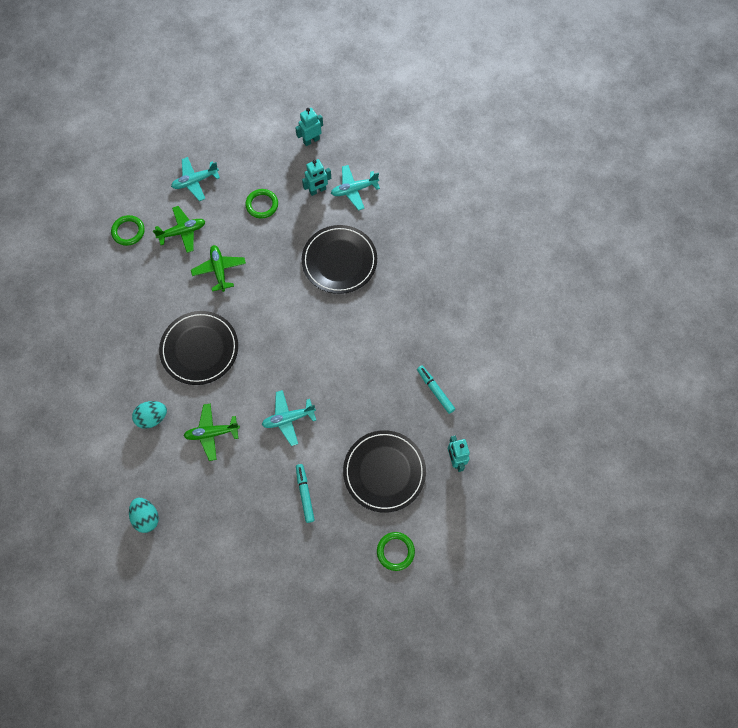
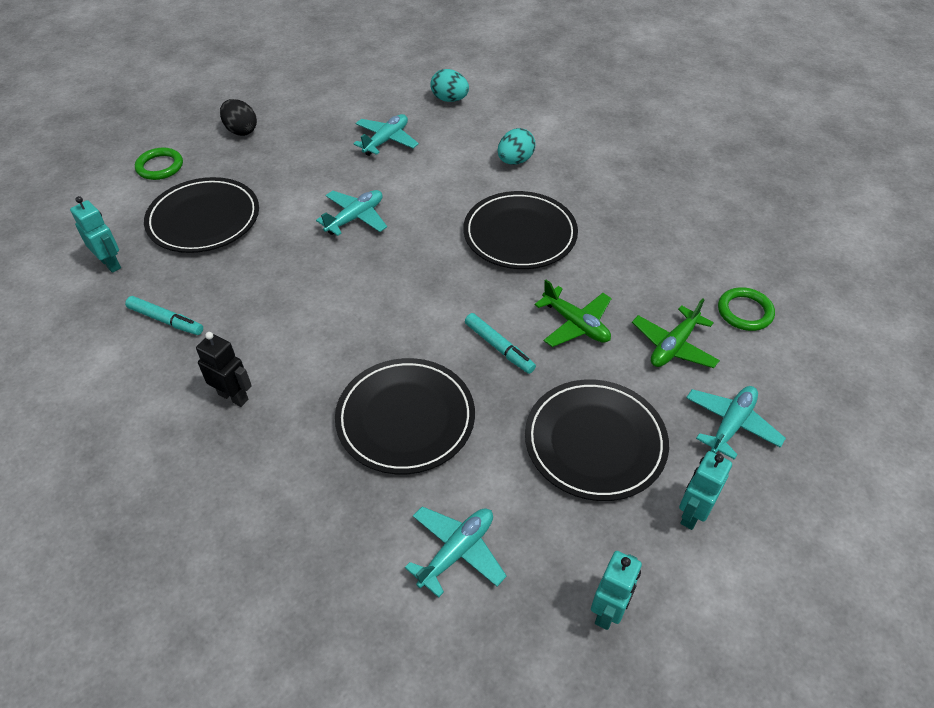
camera: 150 degrees right, 20 degrees down
(212, 433) = (437, 174): green plane -> none
(223, 491) = (386, 140): none -> turquoise plane
(262, 205) = (595, 442): green ring -> black plate
(305, 494) = (292, 169): turquoise marker -> turquoise marker (499, 347)
(317, 190) = (522, 515): turquoise robot -> turquoise robot (692, 514)
(321, 566) = (241, 130): none -> black egg
(416, 317) = (233, 396): none -> black robot

